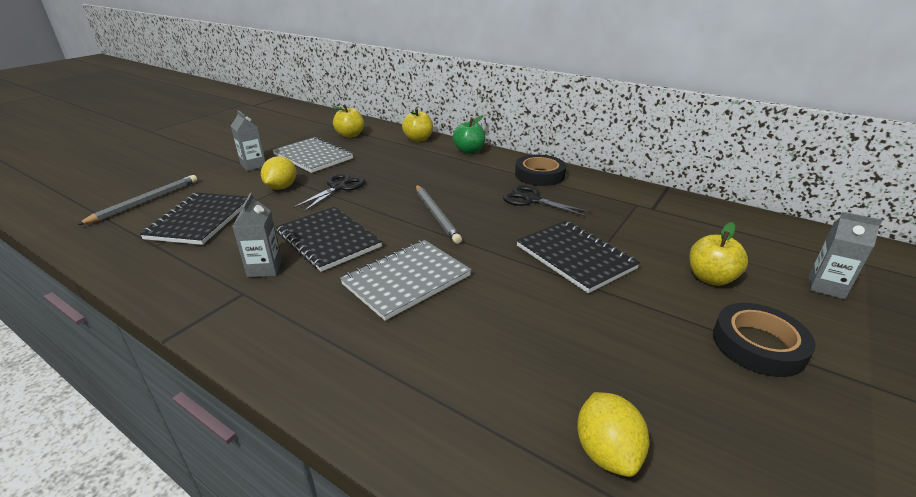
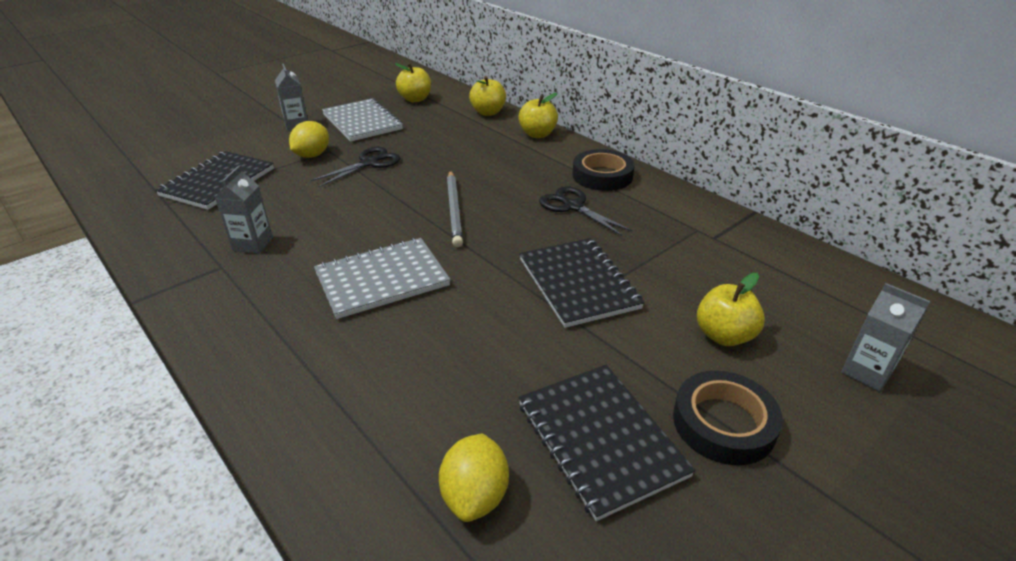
camera: 15 degrees right, 5 degrees up
(145, 201) = (177, 155): grey pencil -> none
(328, 240) = (328, 222): black notebook -> black notebook (600, 439)
(469, 151) = (537, 134): green apple -> yellow apple

